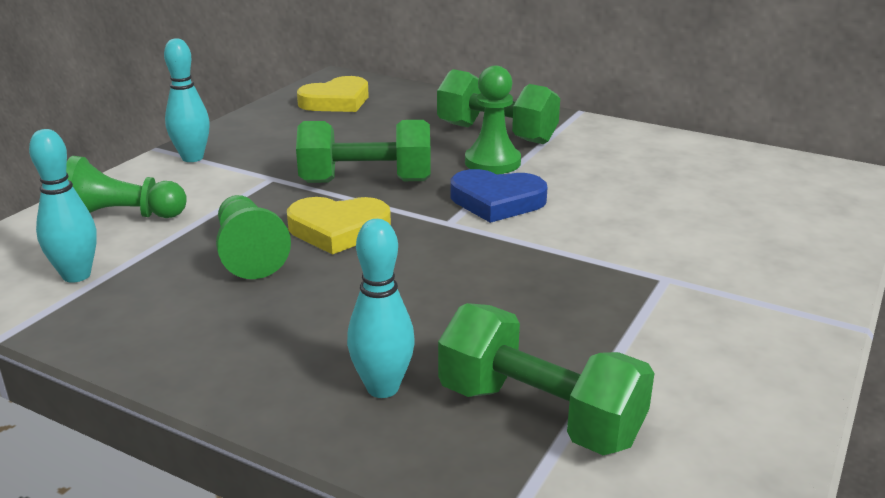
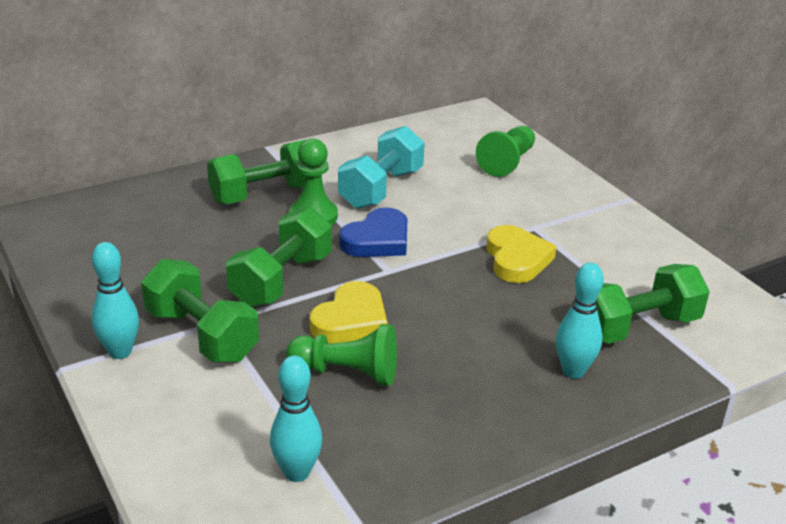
camera: 60 degrees left, 5 degrees up
(122, 216) = (205, 423): green pawn -> green pawn (507, 162)
(245, 177) = (201, 335): none -> green dumbbell
(336, 101) = (91, 237): yellow heart -> yellow heart (516, 259)
(595, 175) = (381, 189): none -> turquoise dumbbell

